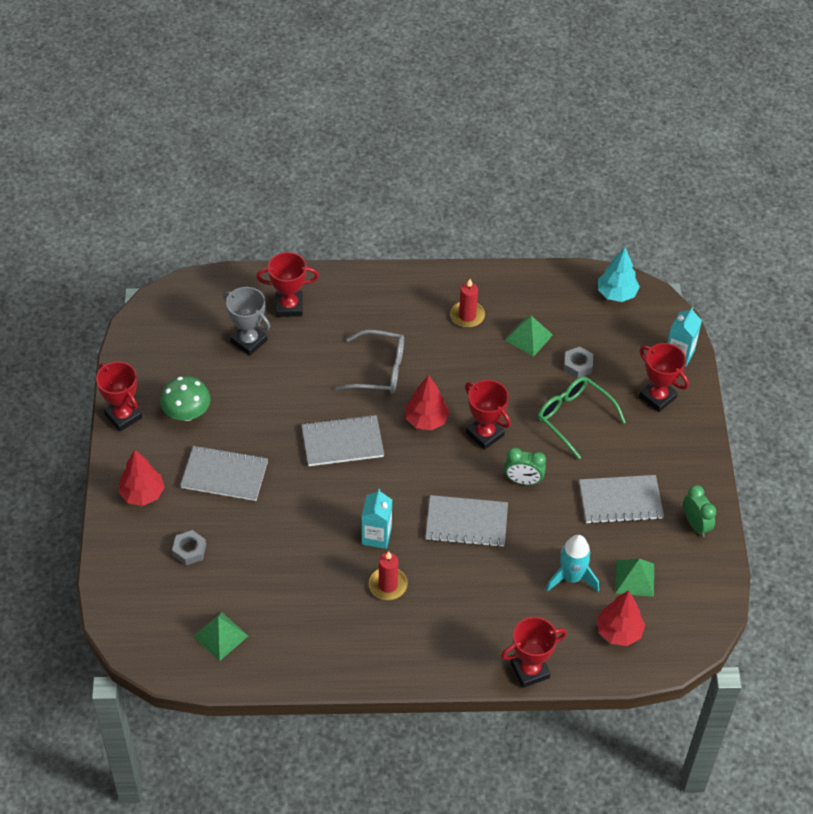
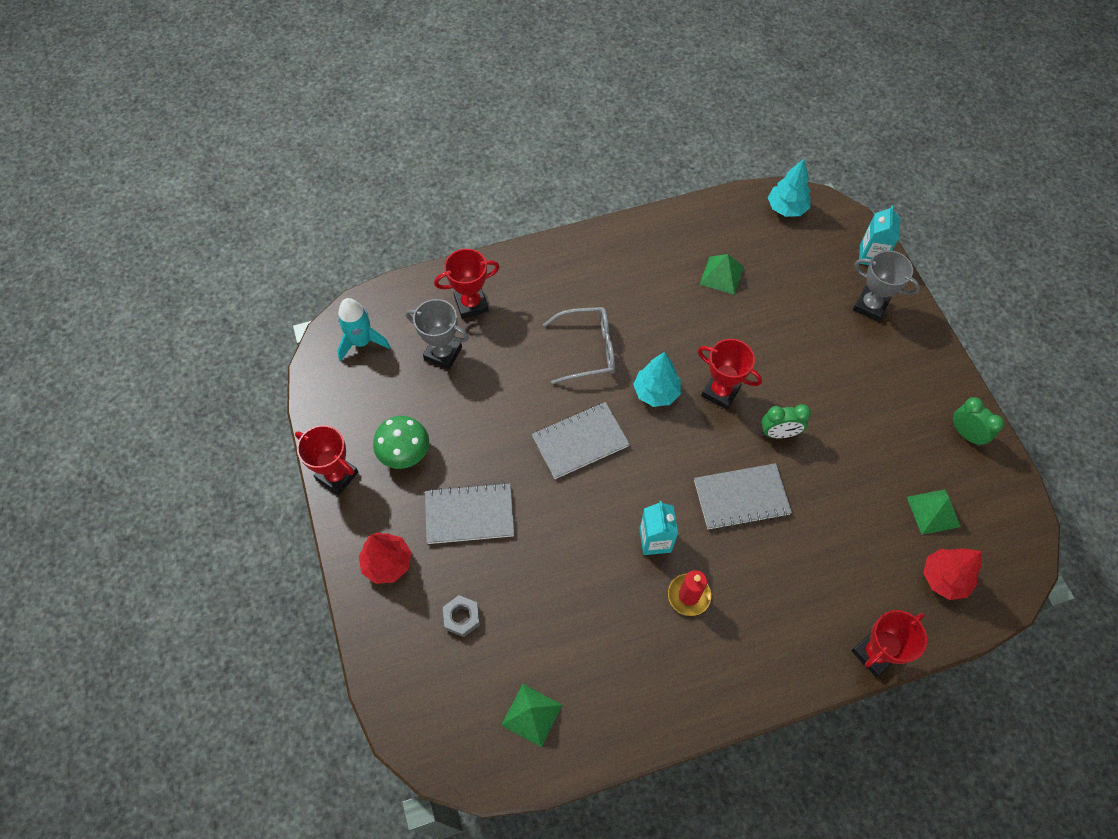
camera: 15 degrees left, 10 degrees up
(426, 420) = (656, 392): red tree -> turquoise tree
(467, 316) = (653, 268): red candle -> none
(571, 578) = (871, 530): turquoise rocket -> turquoise rocket (362, 342)
(573, 417) = (800, 349): green glasses -> none
(578, 365) = (781, 292): grey nut -> none
(620, 501) = (882, 428): grey notebook -> none
(657, 397) = (870, 306): red trophy -> grey trophy

